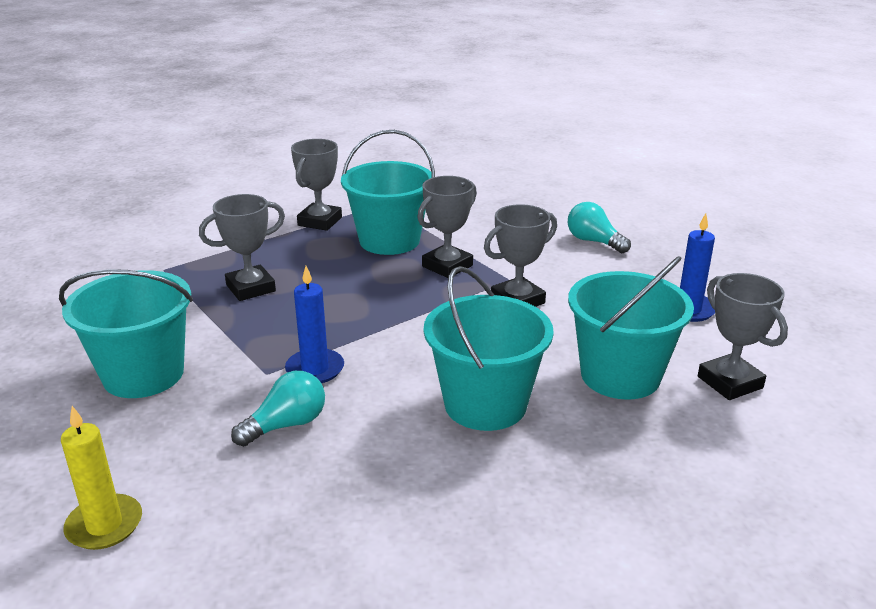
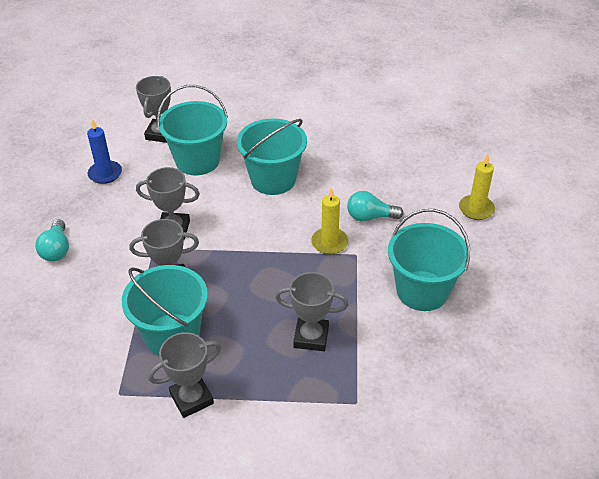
camera: 140 degrees left, 15 degrees up
(315, 369) = (329, 242): blue candle -> yellow candle

